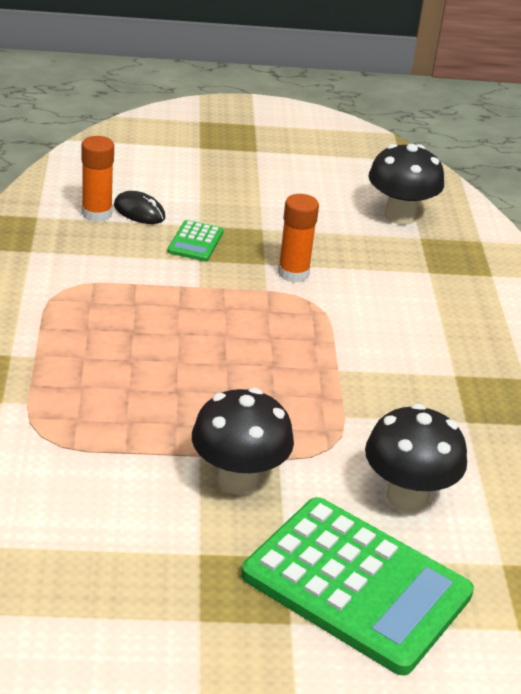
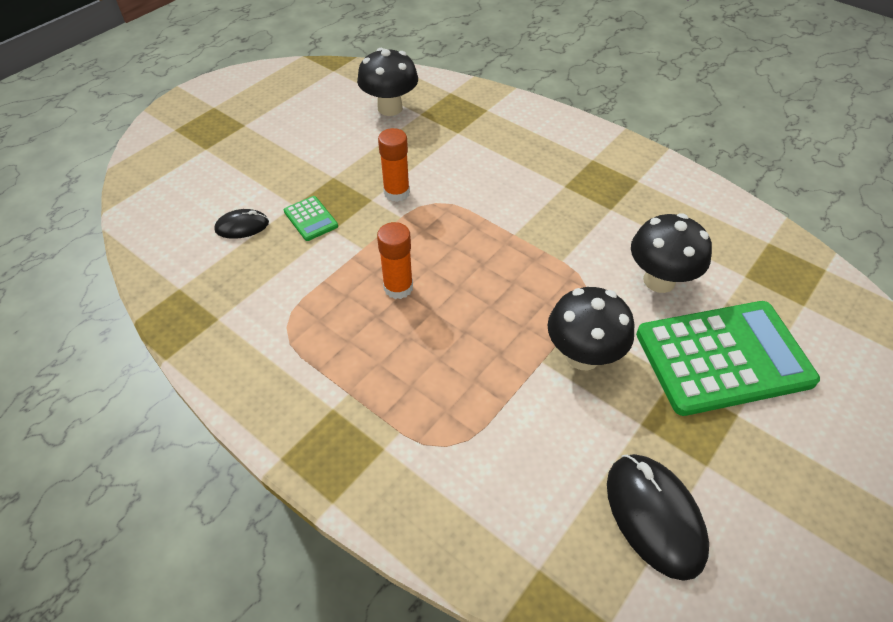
camera: 45 degrees left, 15 degrees up
(97, 213) = (217, 251): orange glue stick -> orange glue stick (398, 287)
(102, 601) = (654, 516): none -> black mouse

